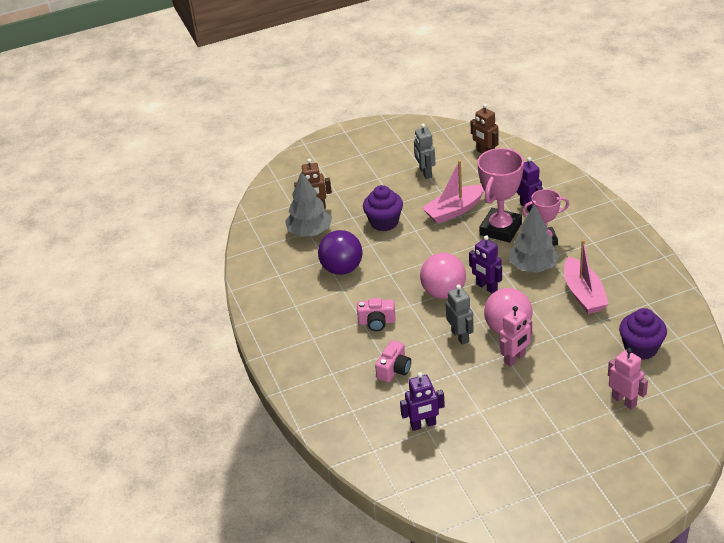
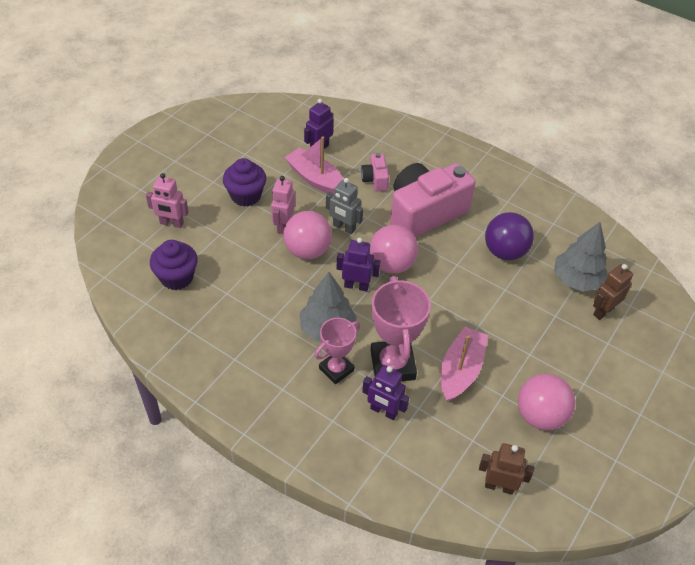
camera: 140 degrees right, 10 degrees up
(377, 322) = (425, 213): pink camera -> pink camera, size x2.23
(384, 222) = (518, 322): purple cupcake -> purple cupcake (246, 196)
(425, 173) = (540, 415): grey robot -> pink ball
(583, 294) = (258, 316): pink boat -> pink boat (316, 179)

